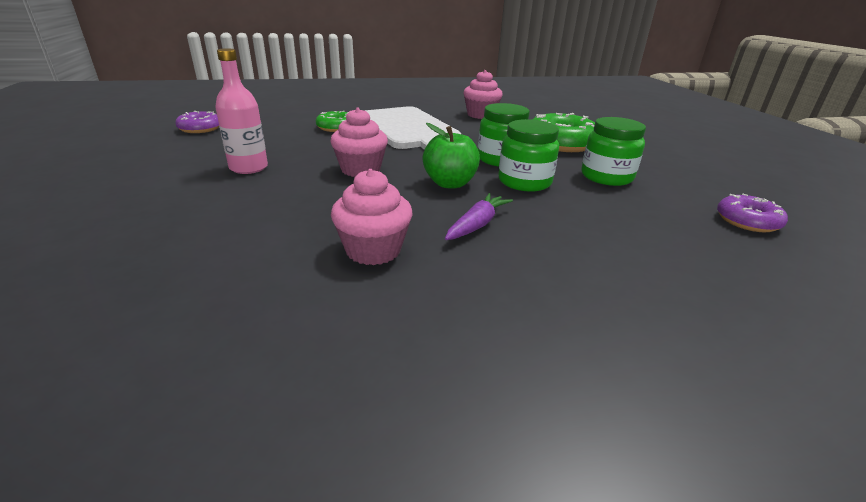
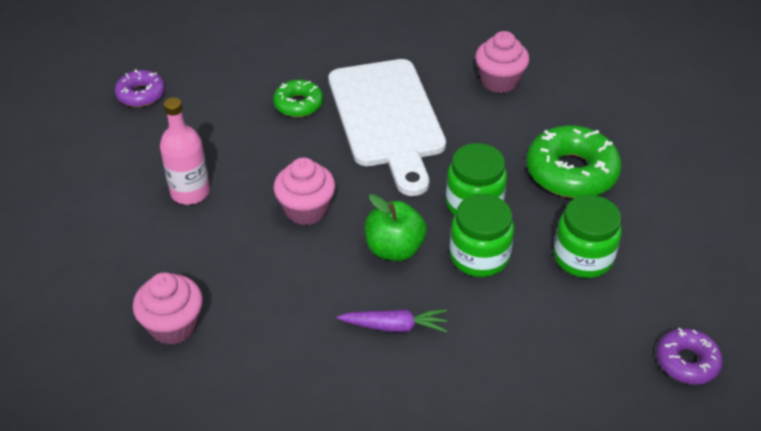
camera: 15 degrees right, 15 degrees up
(373, 250) = (287, 350): pink cupcake -> pink cupcake (173, 325)
(477, 225) = (395, 326): purple carrot -> purple carrot turned 45 degrees clockwise

